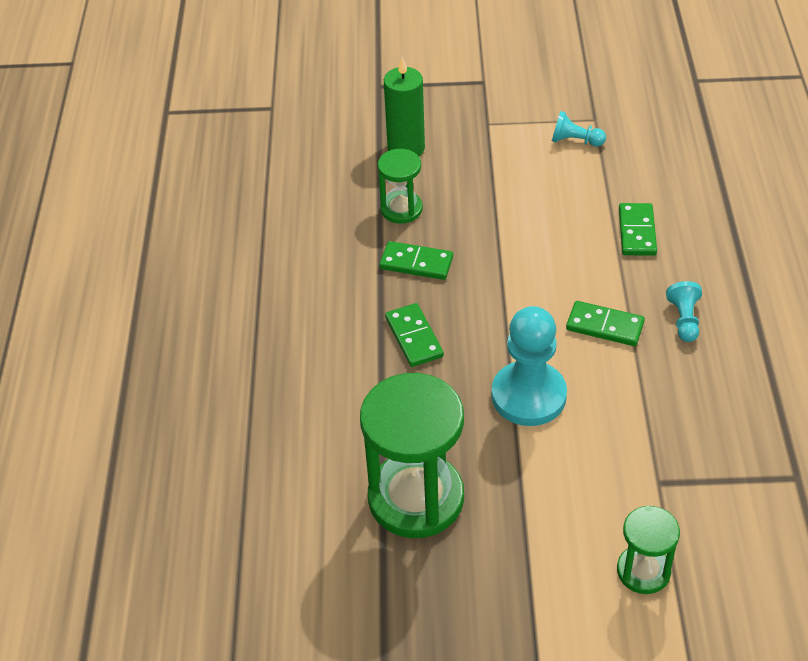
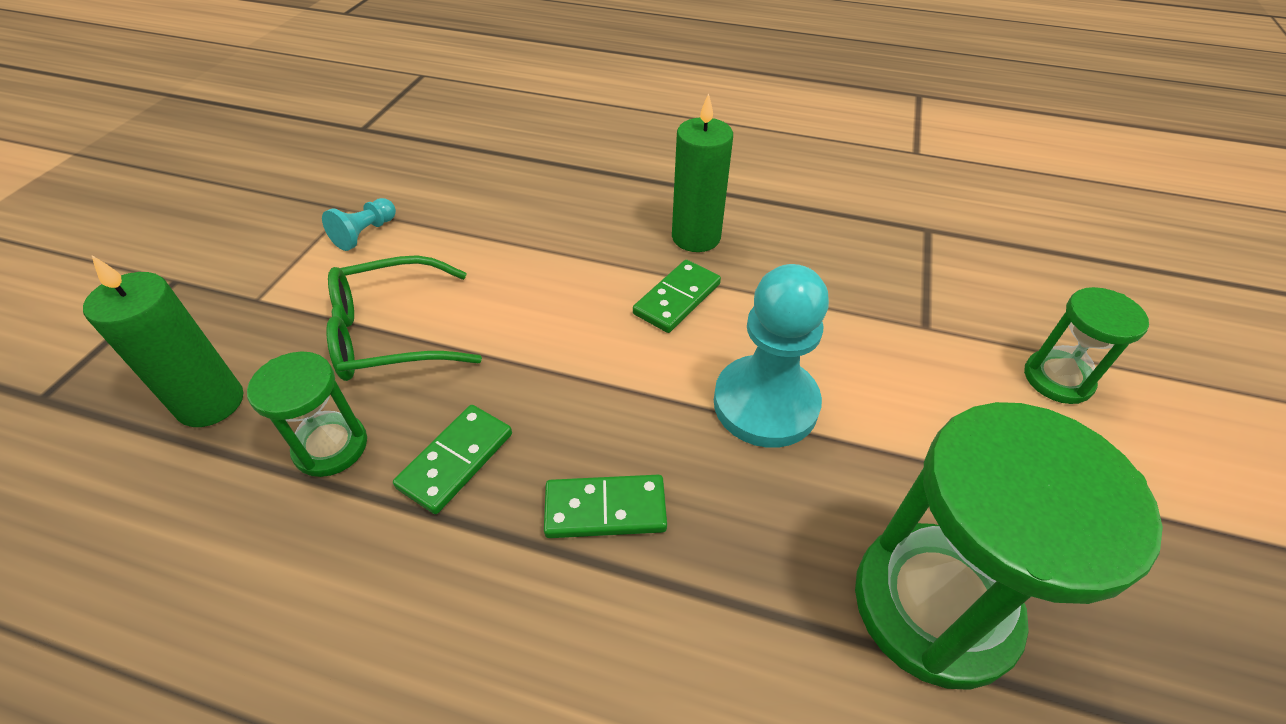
camera: 75 degrees left, 0 degrees up
(493, 195) = (391, 333): none -> green glasses
(637, 232) = (547, 231): green domino -> none
(684, 320) = (696, 237): turquoise pawn -> green candle

